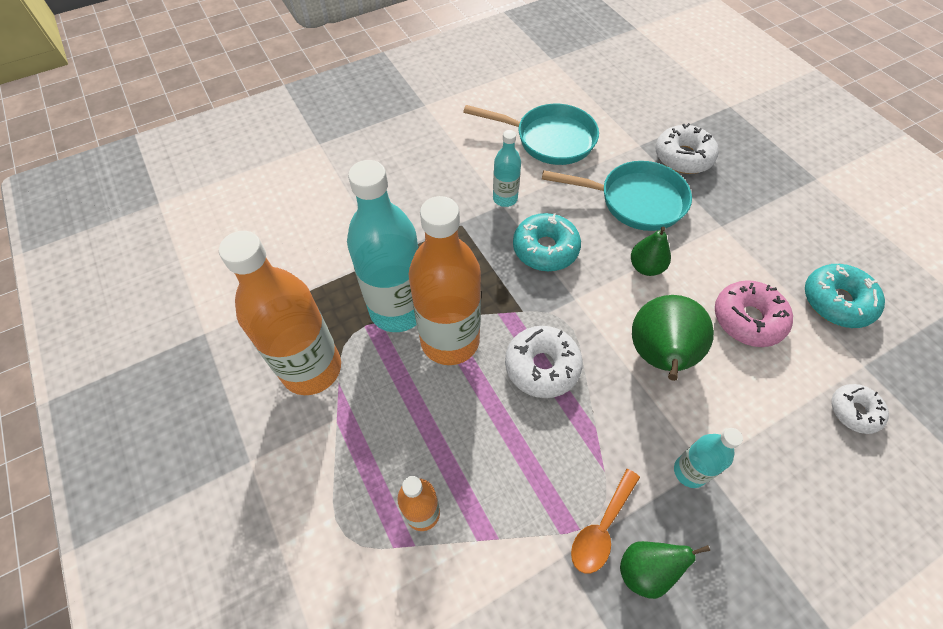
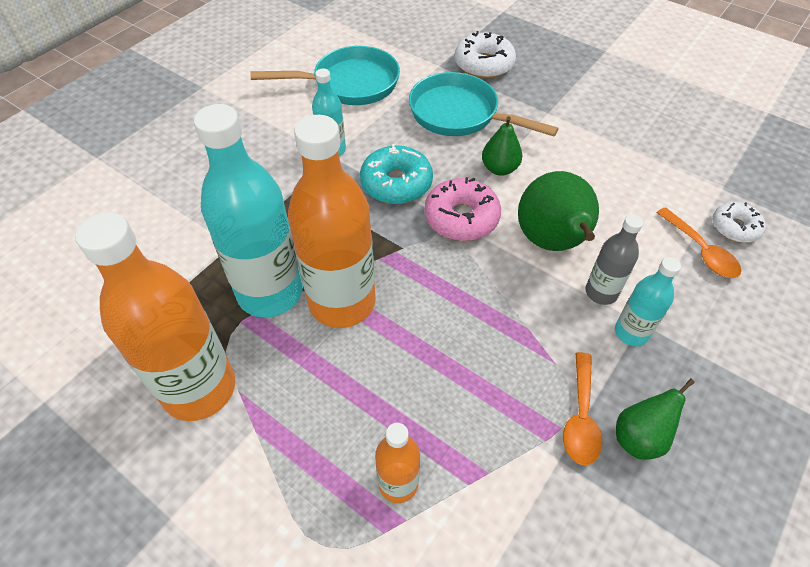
camera: 25 degrees left, 5 degrees down
(542, 366) = (448, 292): white donut -> none
(635, 201) = (460, 114): turquoise pan -> turquoise pan turned 135 degrees counterclockwise
(681, 422) = (601, 292): none -> grey bottle
(748, 319) = (611, 183): pink donut -> pink donut (461, 218)
(804, 421) = (701, 251): none -> orange spoon
(837, 302) = (674, 144): turquoise donut -> none

